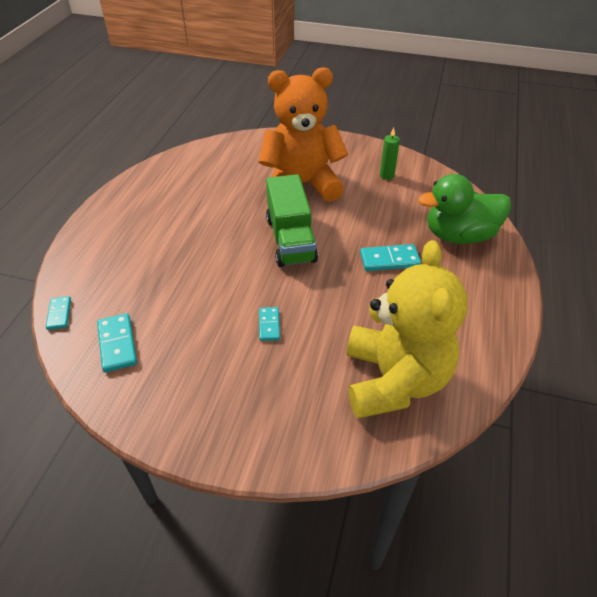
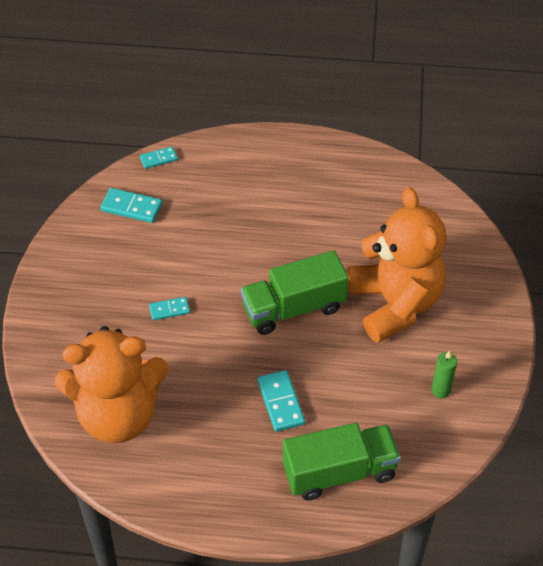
camera: 80 degrees right, 5 degrees up
(117, 344) = (131, 207): turquoise domino -> turquoise domino turned 45 degrees clockwise
(394, 380) = (118, 415): yellow teddy bear -> orange teddy bear
(459, 235) = (339, 472): green duck -> green truck

